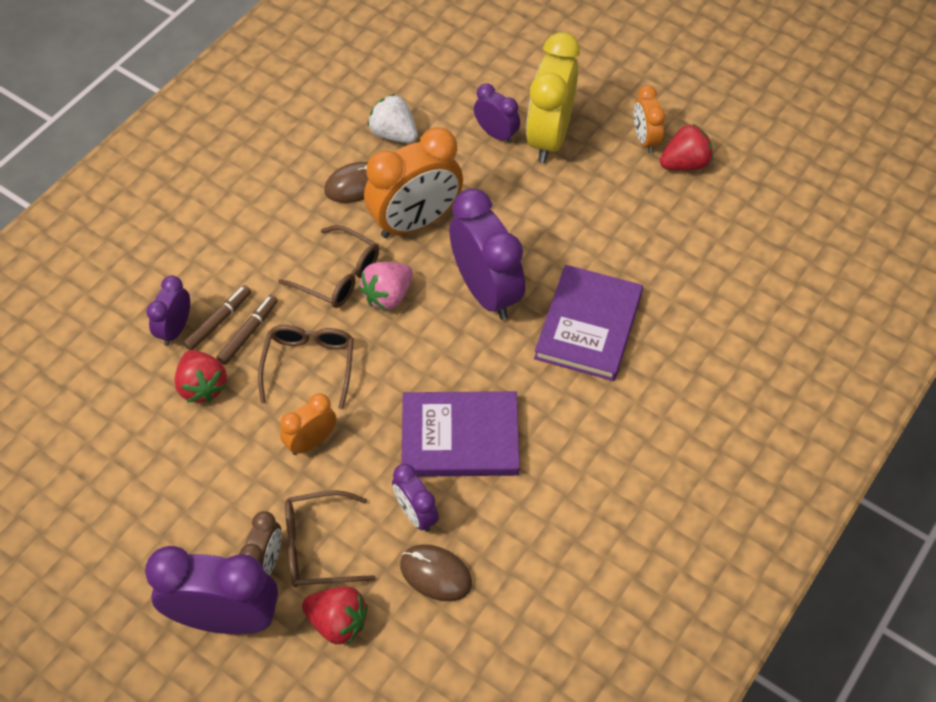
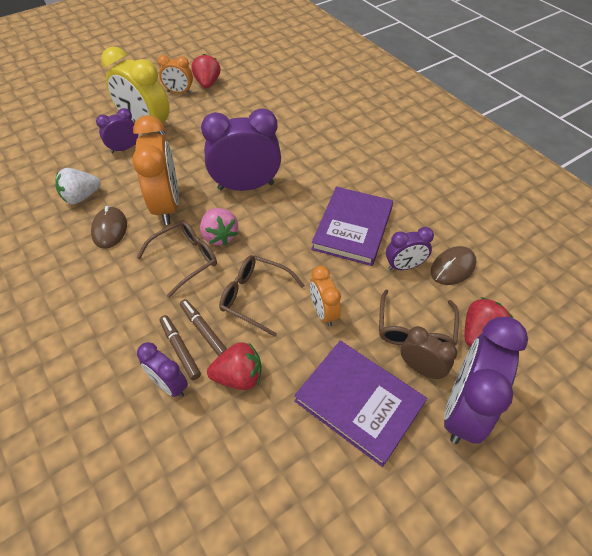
camera: 70 degrees left, 5 degrees down
(588, 326) = (297, 149): purple book -> purple book (359, 402)

